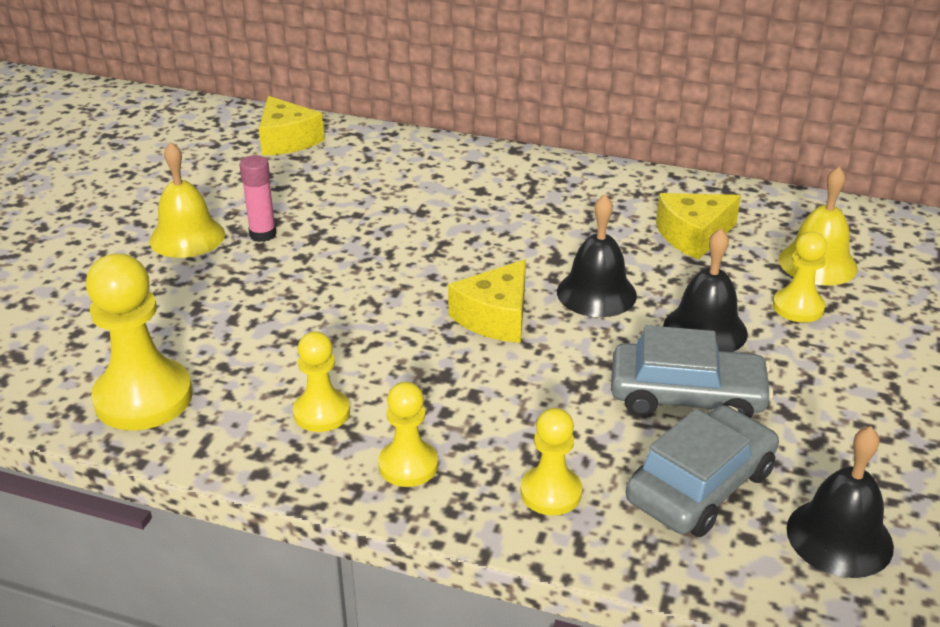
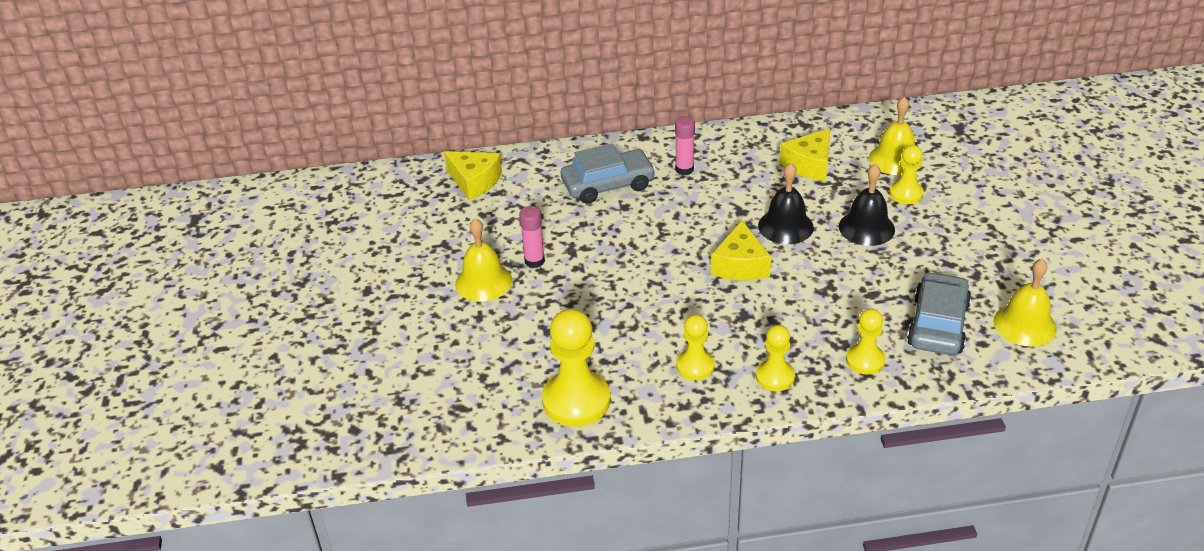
camera: 25 degrees left, 5 degrees up
(530, 195) = (684, 169): none -> pink glue stick
(686, 396) = (889, 274): grey car -> grey car (608, 185)
(839, 537) = (1025, 325): black bell -> yellow bell

